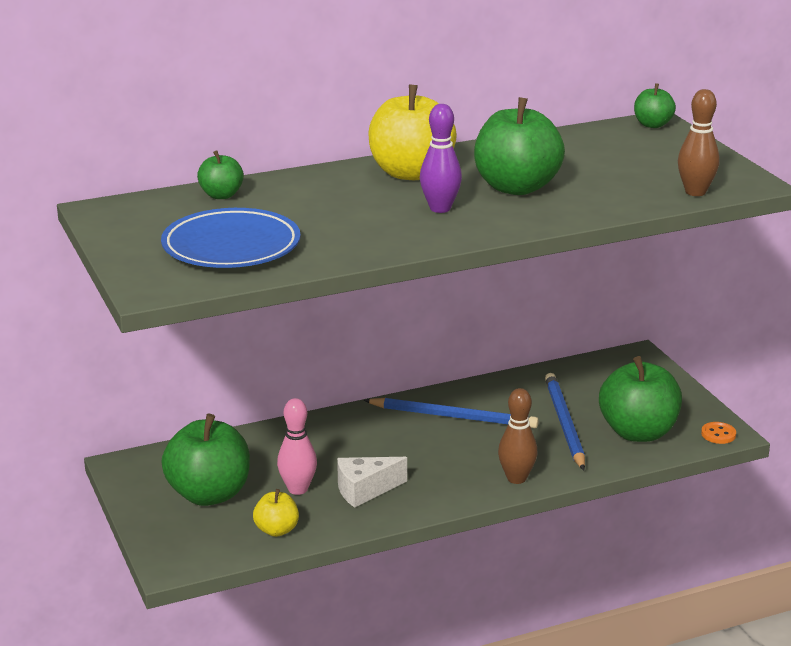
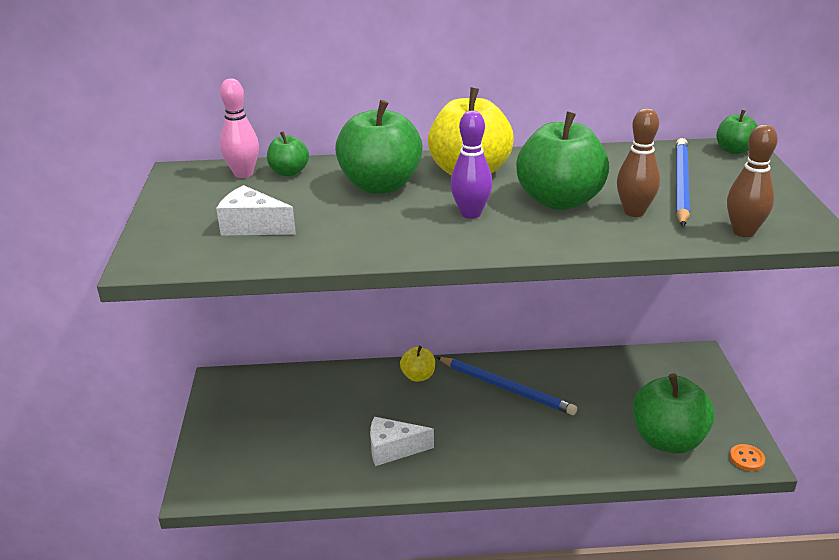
camera: 20 degrees right, 5 degrees up
(209, 494) = (266, 424): green apple -> green apple (380, 185)
(231, 246) = (253, 226): blue plate -> white cheese
(276, 530) = (298, 475): yellow apple -> yellow apple (418, 376)
(298, 489) = (339, 435): pink bowling pin -> pink bowling pin (243, 174)
(516, 478) = (532, 467): brown bowling pin -> brown bowling pin (634, 212)
(564, 423) = (601, 415): blue pencil -> blue pencil (681, 184)

